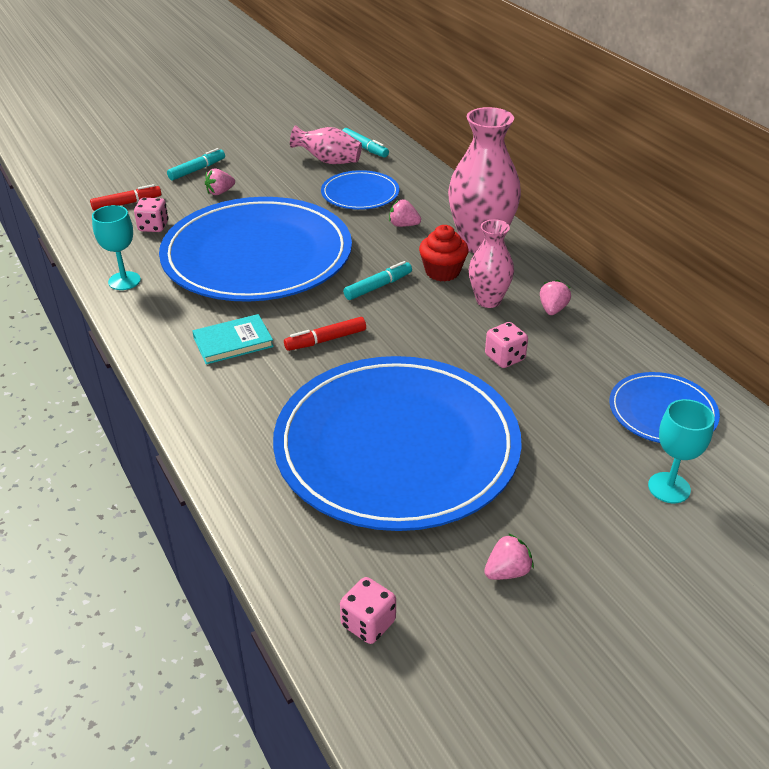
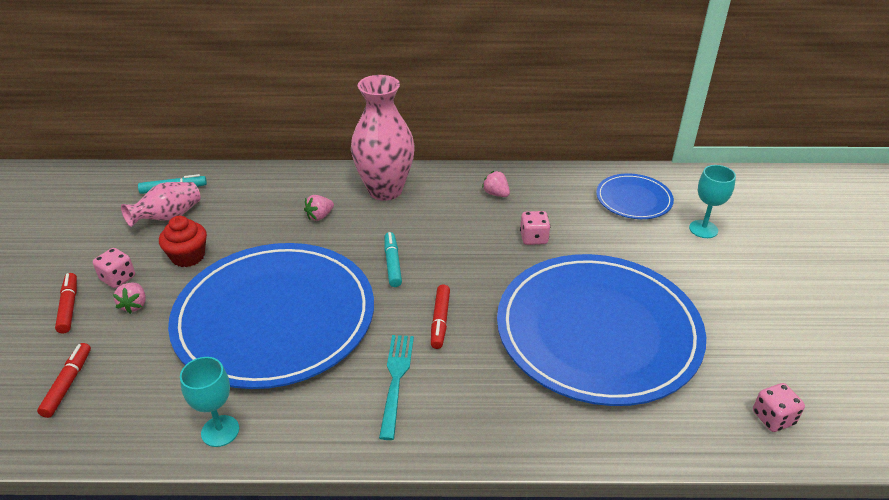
camera: 60 degrees left, 0 degrees up
(153, 227) = (141, 376): pink dice -> pink dice (118, 278)
(197, 170) = (69, 307): turquoise marker -> red marker
(233, 342) = (396, 380): turquoise book -> turquoise fork
(360, 194) = (245, 220): blue plate -> none
(442, 272) = (404, 223): red cupcake -> red cupcake (188, 256)
(488, 300) = (461, 217): pink vase -> none
(507, 571) = (748, 329): pink strawberry -> none

